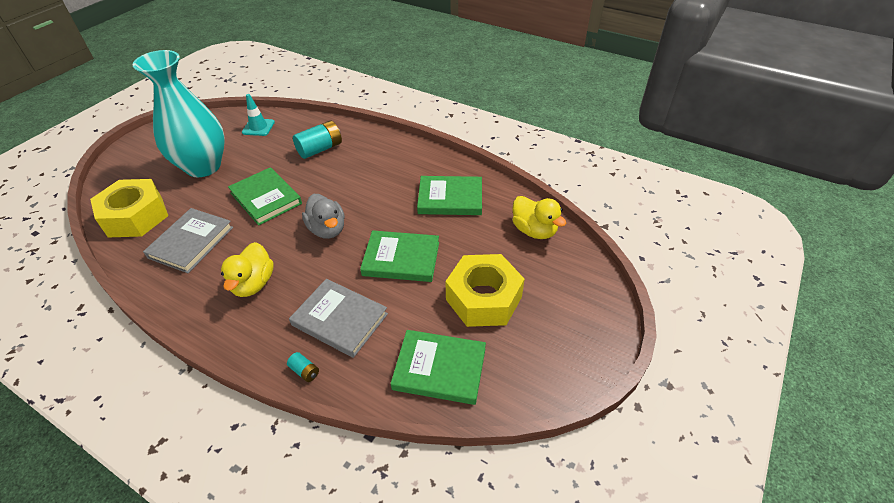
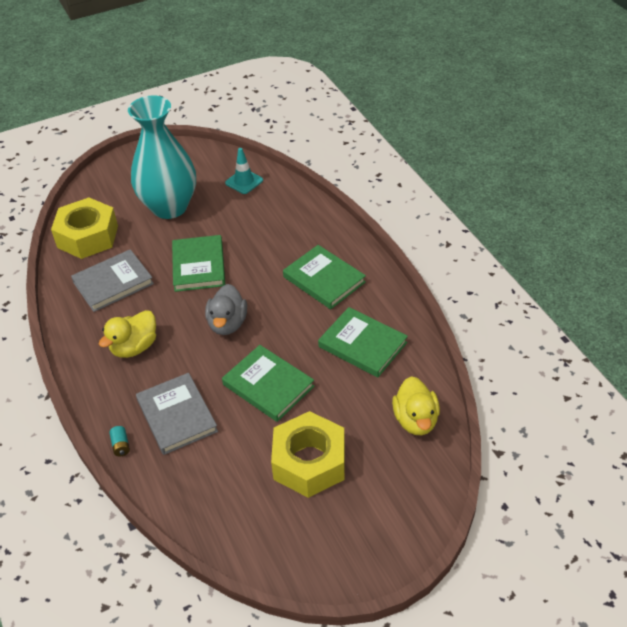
camera: 35 degrees right, 0 degrees up
(320, 149) = (282, 232): turquoise battery -> none
(439, 369) = (221, 503): green book -> green book (324, 279)

